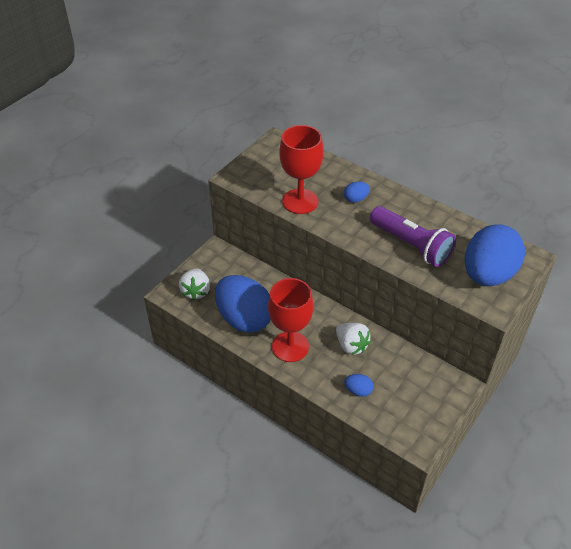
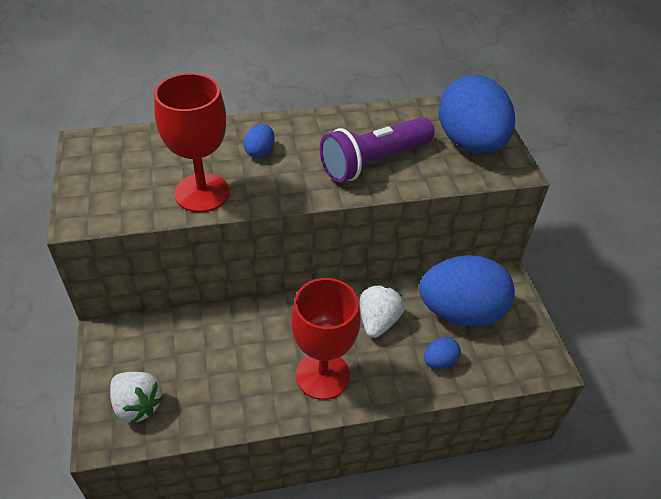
camera: 50 degrees left, 0 degrees up
(244, 319) = (236, 388): blue egg -> blue egg (461, 312)
(351, 346) = (378, 321): white strawberry -> white strawberry turned 75 degrees counterclockwise
(411, 245) = (373, 162): purple flashlight -> purple flashlight turned 150 degrees clockwise

